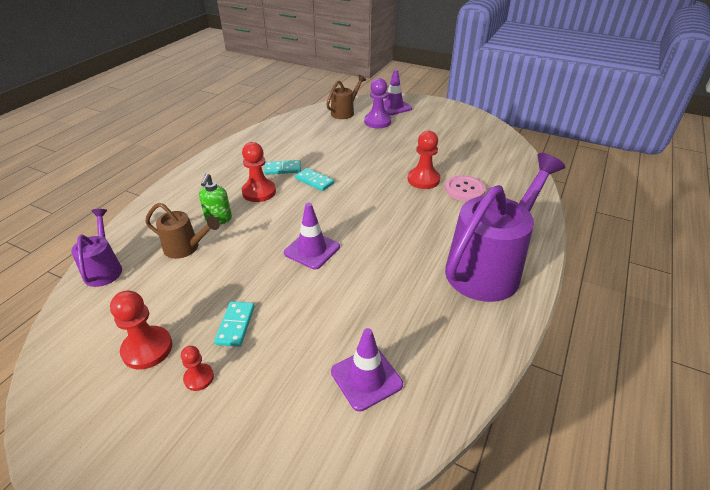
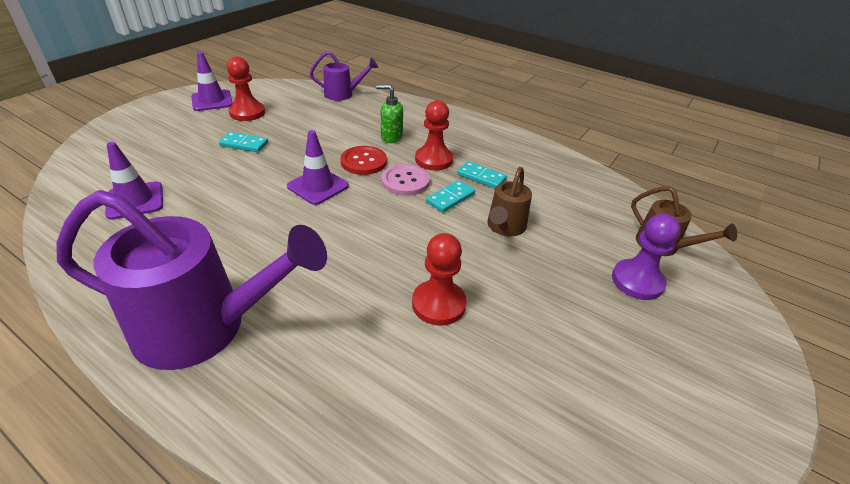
camera: 95 degrees right, 0 degrees up
(186, 248) = (353, 123): brown watering can -> brown watering can (504, 227)
(199, 378) = (204, 130): red pawn -> none
(266, 229) = (363, 162): none -> red button
(283, 169) = (481, 177): turquoise domino -> turquoise domino turned 60 degrees counterclockwise
(393, 107) = (713, 315): purple traffic cone -> purple traffic cone (212, 101)
(464, 189) = (399, 352): pink button -> pink button (405, 181)
(489, 267) = (206, 327): purple watering can -> purple watering can turned 45 degrees counterclockwise

